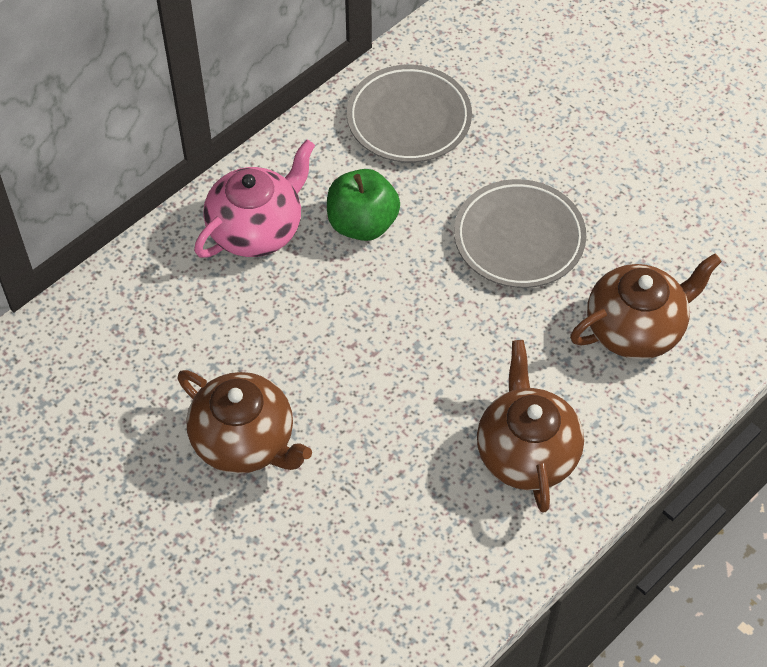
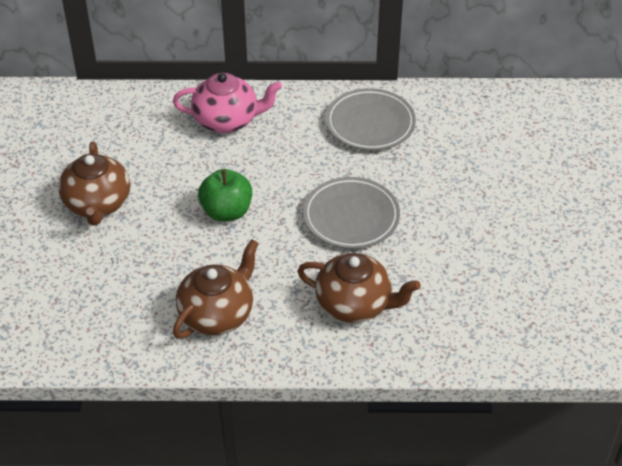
camera: 45 degrees right, 10 degrees down
(362, 224) = (281, 154): green apple -> green apple (226, 211)

